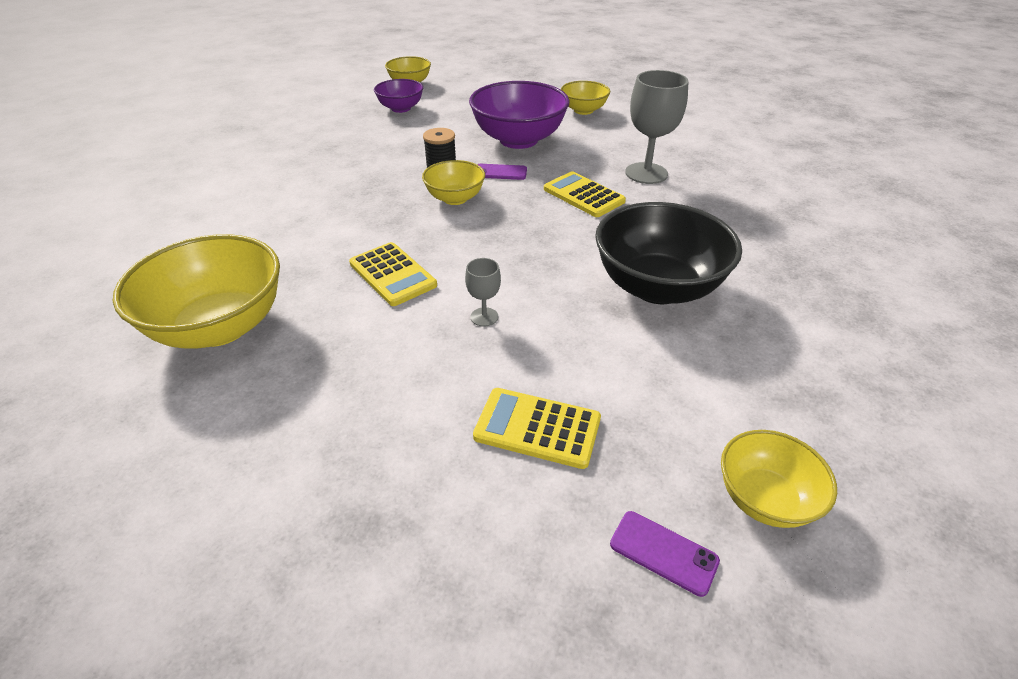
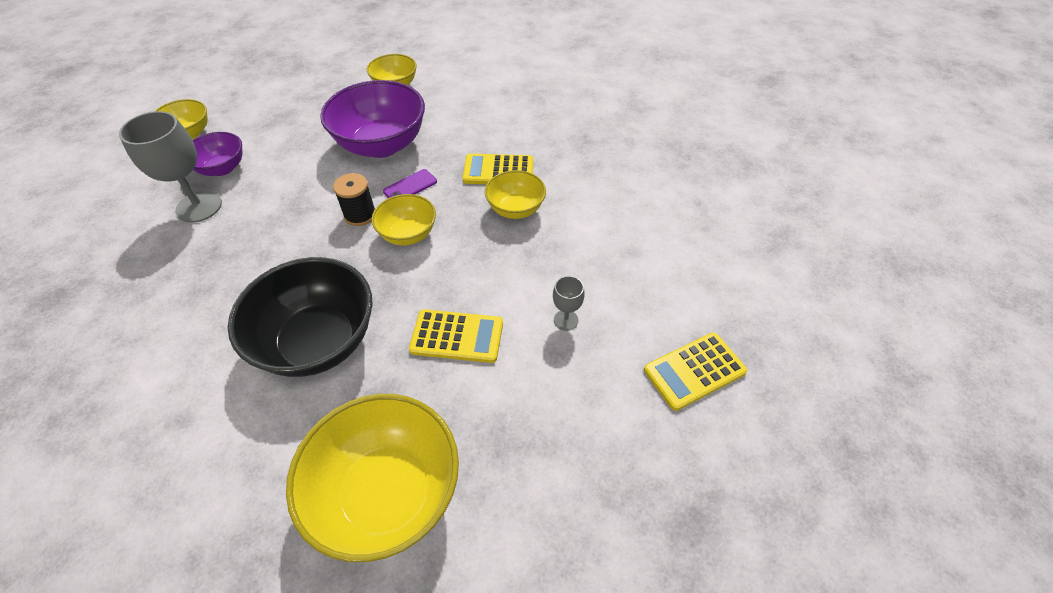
camera: 45 degrees left, 10 degrees up
(646, 173) = (515, 124): grey goblet -> grey goblet (199, 207)
(657, 287) = (632, 217): black bowl -> black bowl (318, 341)
(663, 552) = (829, 386): purple phone -> none
(764, 499) = (829, 316): yellow bowl -> yellow bowl (515, 209)

